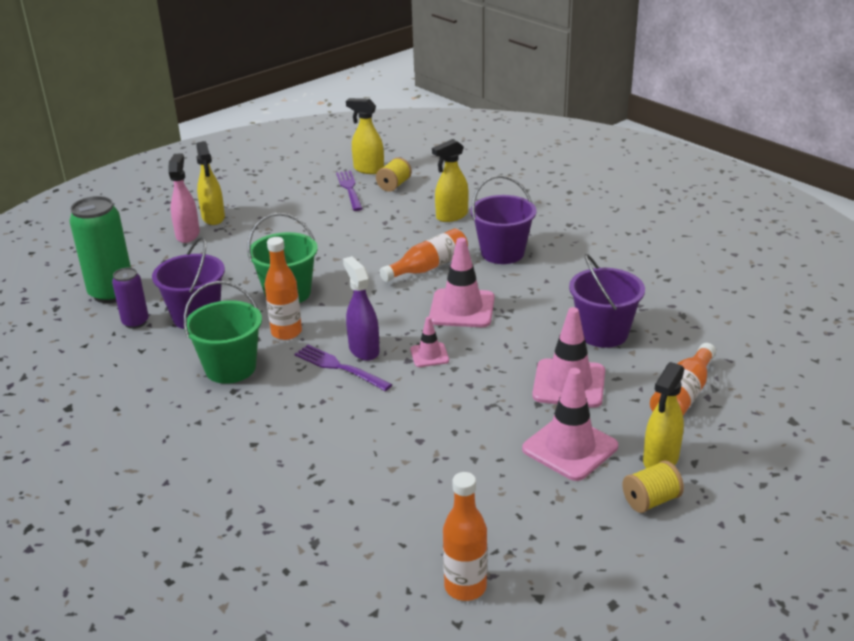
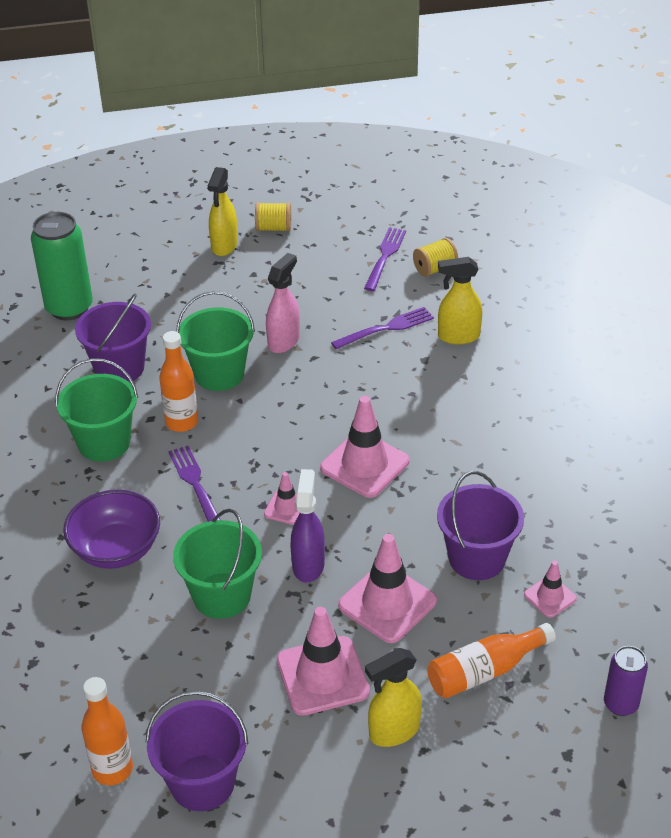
camera: 30 degrees right, 10 degrees up
(135, 322) = (64, 352): purple can -> purple can (620, 704)
(188, 235) = (185, 259): pink spray bottle -> pink spray bottle (284, 341)
(312, 433) = (116, 549): none -> purple bowl
(364, 350) = (233, 474): purple spray bottle -> purple spray bottle (308, 565)
(368, 169) = (426, 235): yellow spray bottle -> none
(393, 227) = (386, 328): none -> purple fork
(428, 267) = (377, 397): orange bottle -> none
(435, 429) = (222, 595): none -> green bucket
(502, 253) = (467, 409): purple bucket -> purple bucket (202, 782)
(651, 500) = (343, 769): yellow spool -> yellow spool (273, 228)
(677, 336) = (550, 597): none -> pink traffic cone

